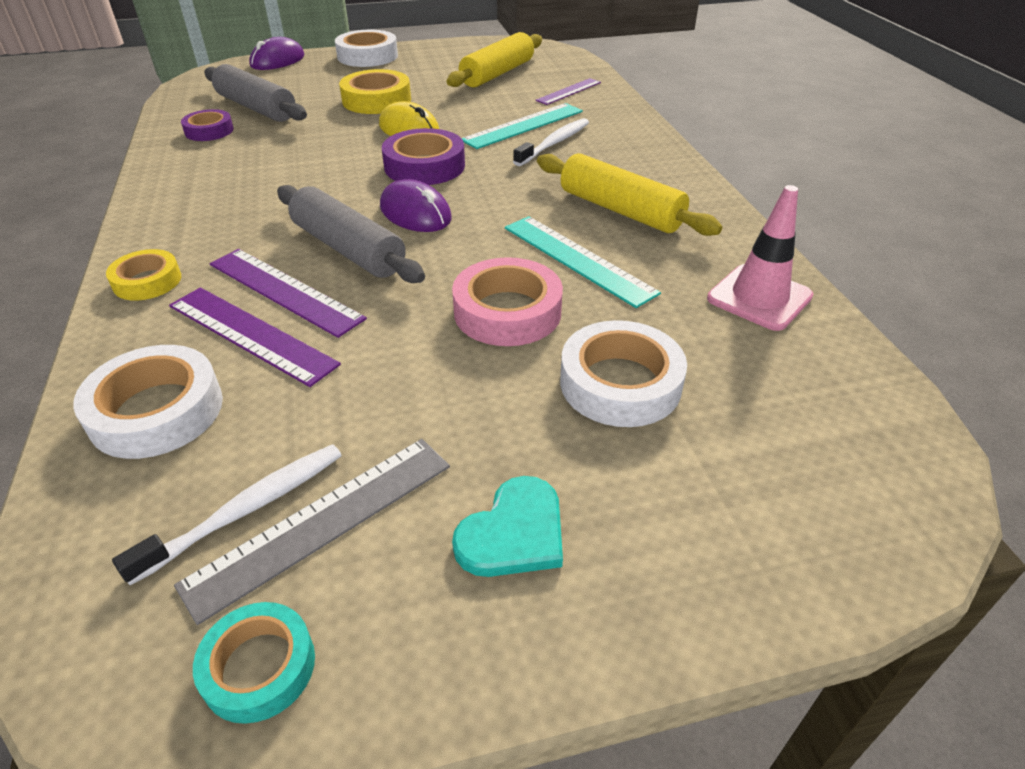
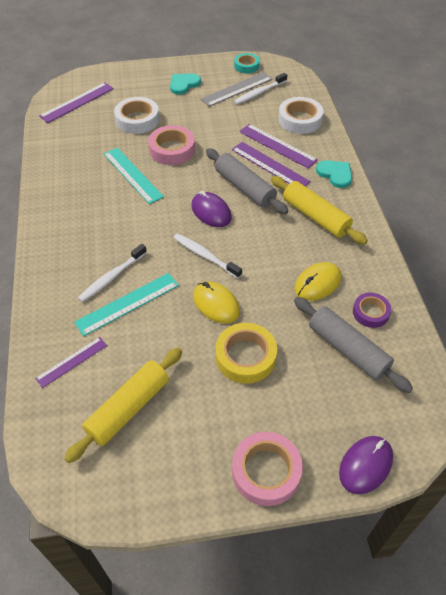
camera: 175 degrees left, 10 degrees up
(147, 281) = (335, 174): yellow tape -> turquoise heart
(266, 149) = (317, 283): none -> yellow mouse
(367, 56) = (266, 471): white tape -> pink tape
(424, 166) = (205, 256): purple tape -> white toothbrush
(620, 210) = (96, 207): yellow rolling pin -> yellow rolling pin (315, 216)
(759, 297) = (62, 150): pink traffic cone -> none
(827, 431) = (77, 102): none -> purple ruler

